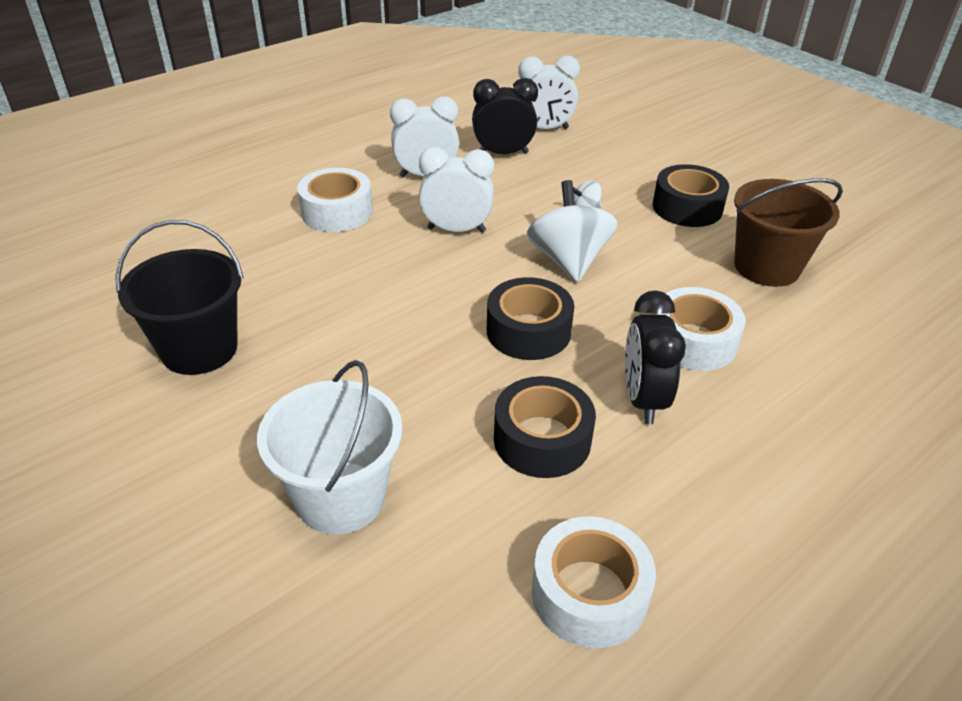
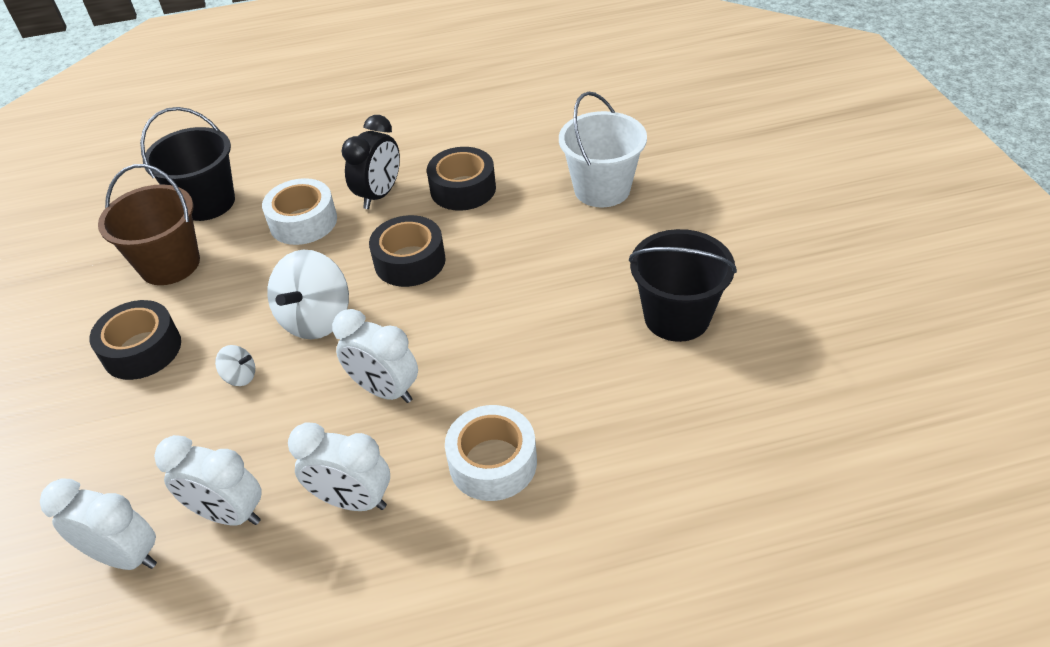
camera: 150 degrees left, 5 degrees up
(503, 154) = (229, 514): black clock -> white clock
(589, 593) = (497, 122): white tape -> none
(829, 333) = (207, 203): none -> black bucket

